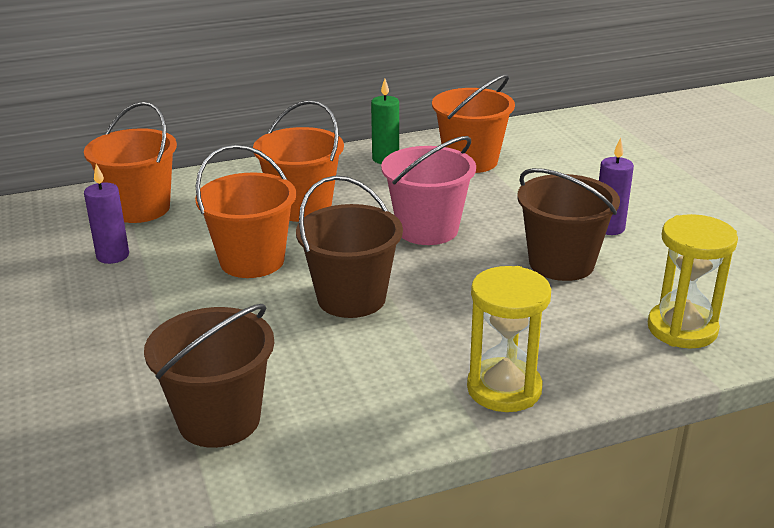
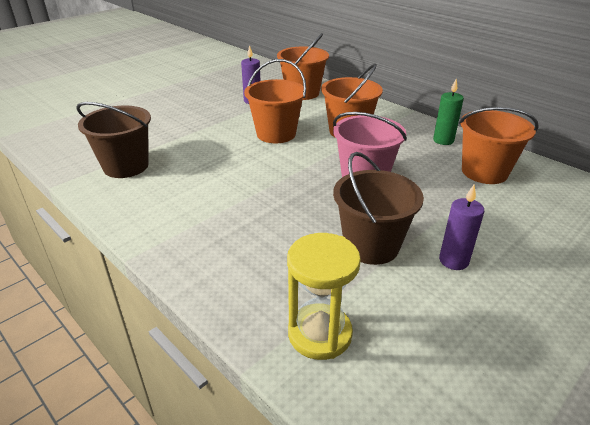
camera: 65 degrees right, 5 degrees up
(351, 298) = (259, 173): brown bucket -> none
(504, 389) = (189, 252): yellow hourglass -> none

